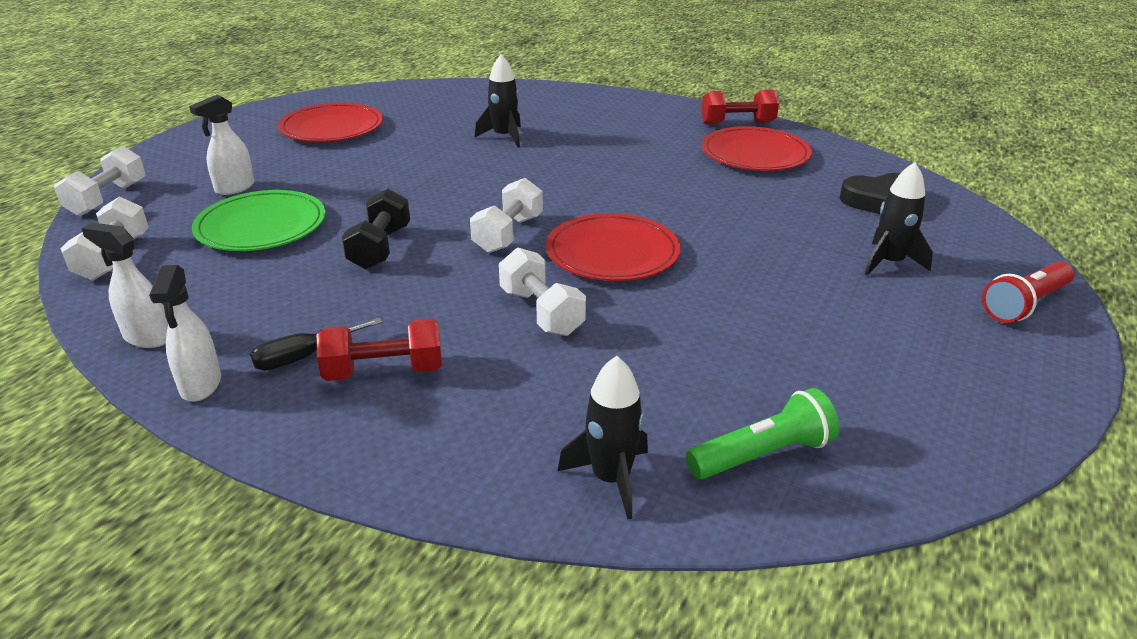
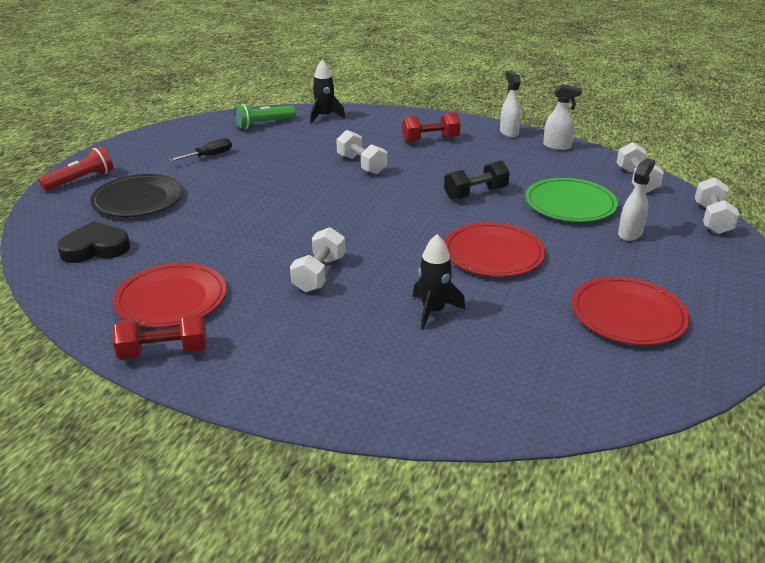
camera: 175 degrees right, 0 degrees up
(305, 357) = (472, 143): black screwdriver -> black screwdriver (209, 156)
(380, 248) = (475, 193): black dumbbell -> black dumbbell turned 60 degrees clockwise
(508, 234) = (394, 206): white dumbbell -> white dumbbell (319, 274)
(612, 253) = (321, 197): red plate -> red plate (493, 253)
(889, 263) = (138, 199): black rocket -> black plate

